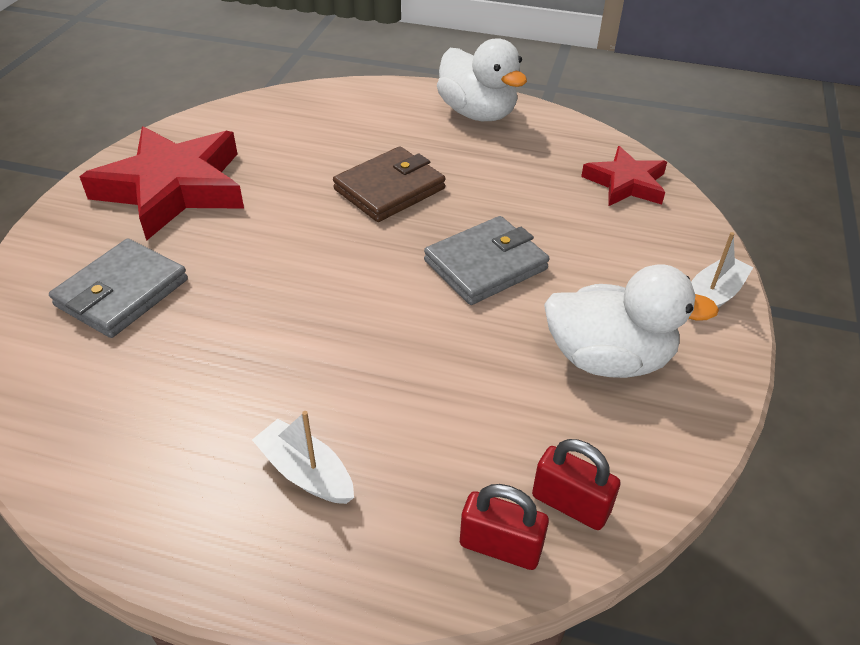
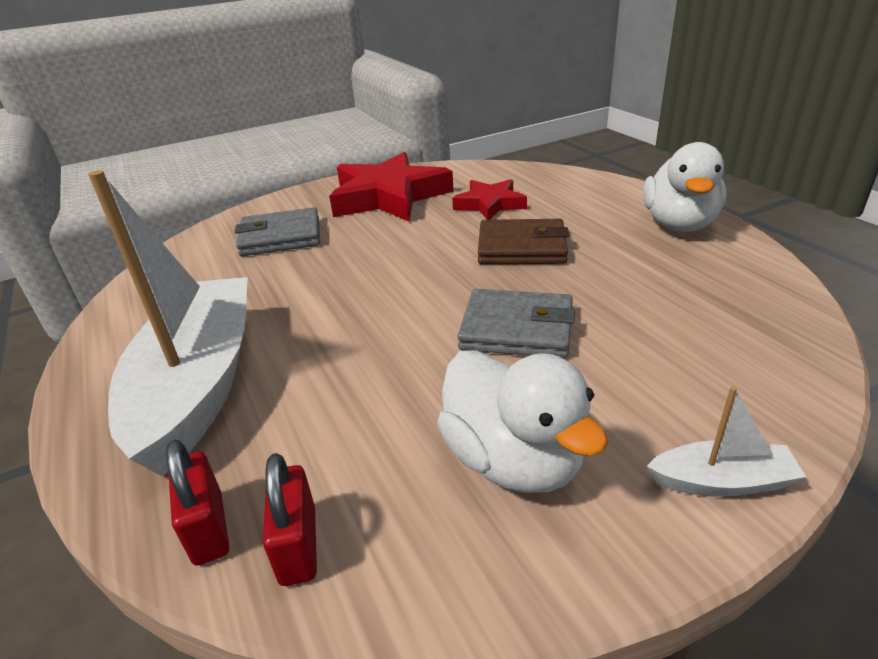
camera: 50 degrees right, 10 degrees down
(306, 472) = (199, 385): white boat -> white boat, size x2.40
(626, 183) = (764, 331): red star -> red star (490, 204)

